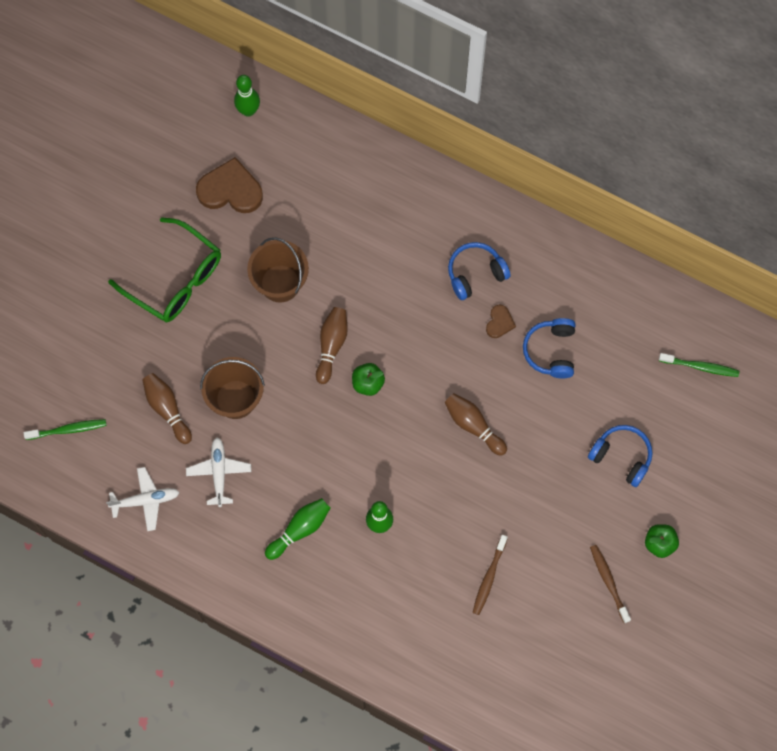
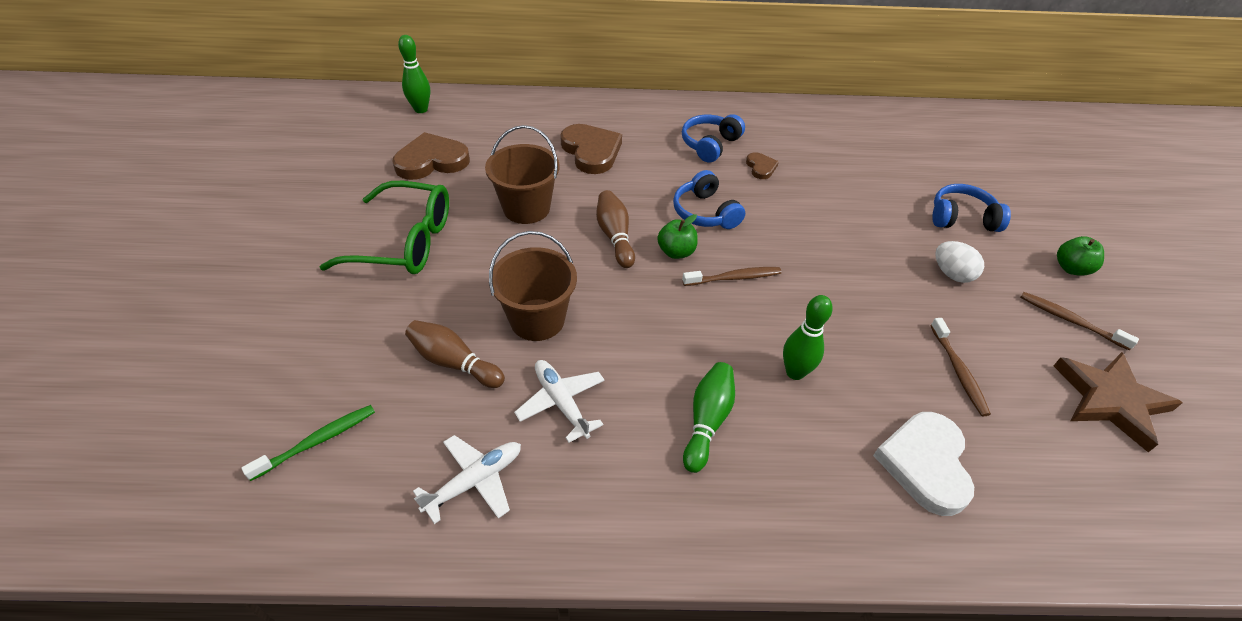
camera: 30 degrees left, 25 degrees down
(367, 236) = (591, 151): none -> brown heart
(394, 428) = (734, 278): none -> brown toothbrush
(410, 622) = (925, 464): none -> white heart
(473, 425) = (809, 246): brown bowling pin -> none
(551, 351) = (823, 170): blue headphones -> blue headphones (705, 212)
(560, 503) = (951, 274): none -> white egg
(570, 647) = (1110, 400): none -> brown star
(700, 367) = (949, 140): green toothbrush -> none

